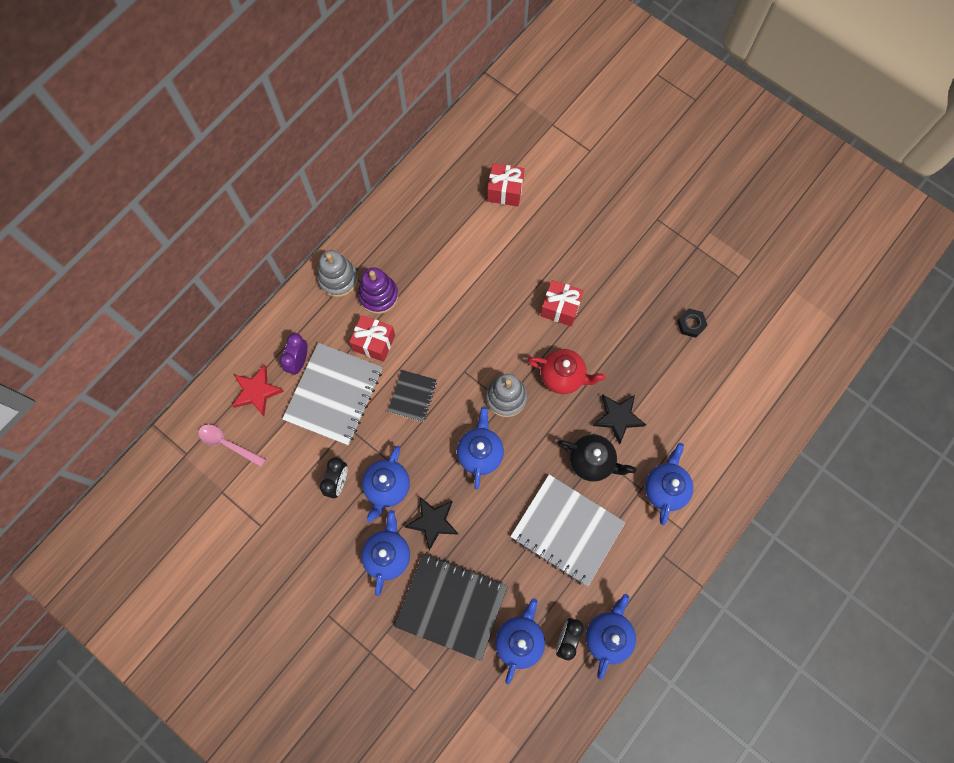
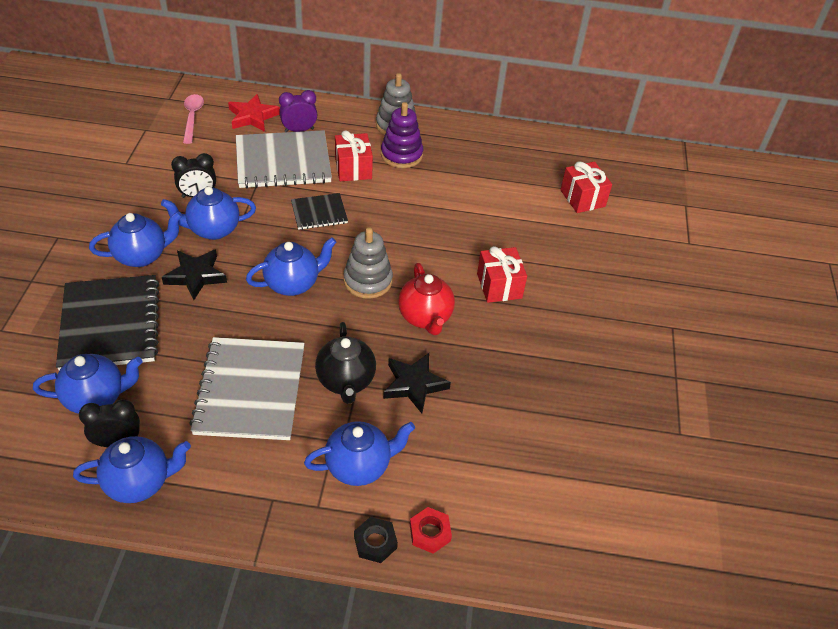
camera: 55 degrees right, 25 degrees down
(691, 324) = (580, 409): black nut -> black nut (375, 542)
(733, 471) = (430, 532): none -> red nut

